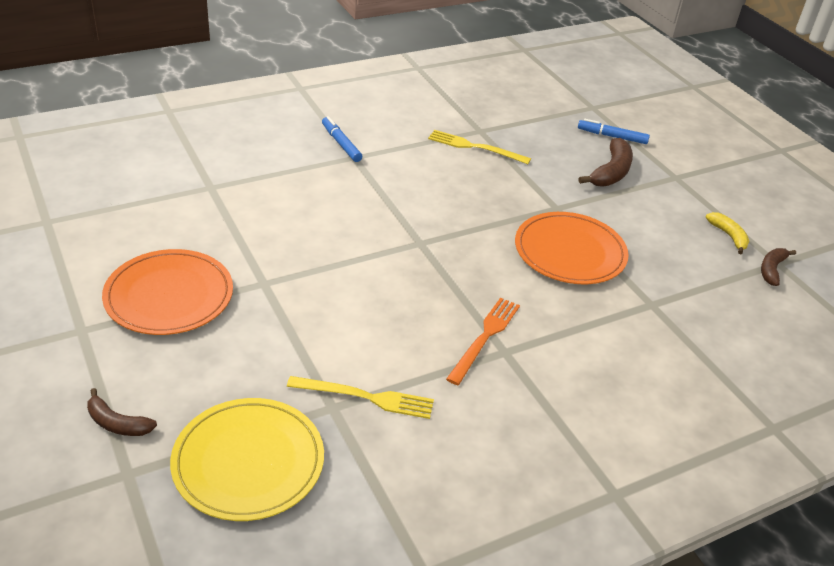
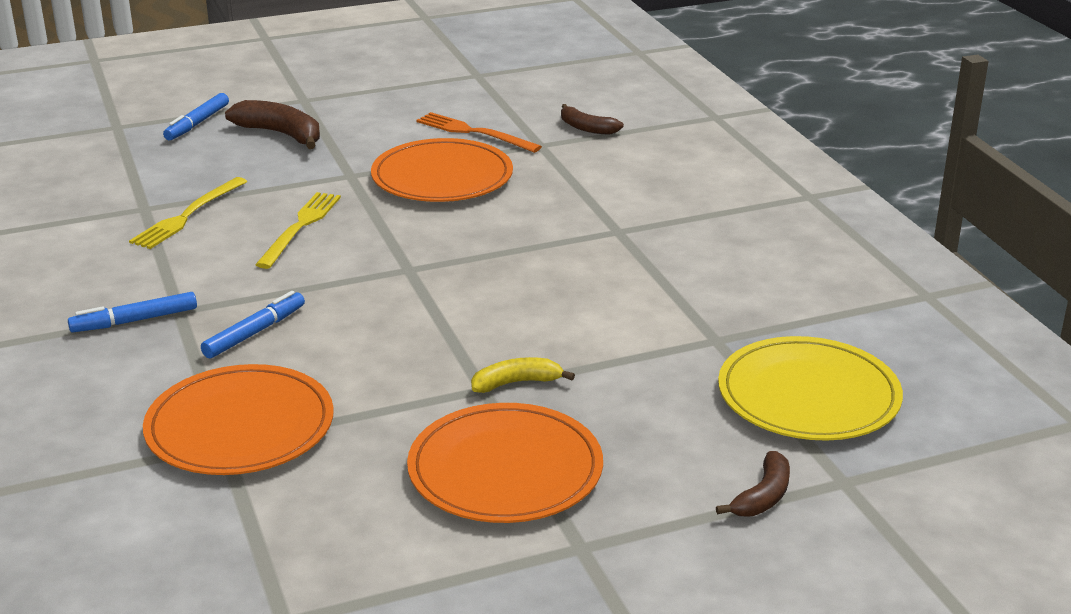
camera: 80 degrees left, 10 degrees down
(227, 191) = (240, 427): none -> orange plate
(330, 186) = (254, 332): none -> blue marker
(366, 397) = (697, 318): yellow fork -> yellow fork (300, 227)
(485, 337) = (594, 240): orange fork -> orange fork (474, 133)
(728, 236) = (426, 90): yellow banana -> yellow banana (516, 383)
(771, 270) = (487, 79): brown banana -> brown banana (586, 128)

